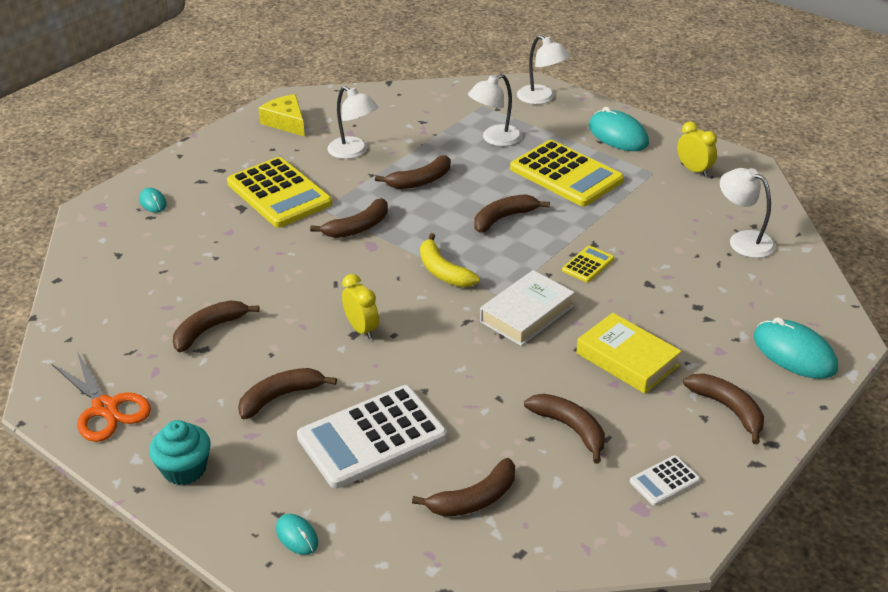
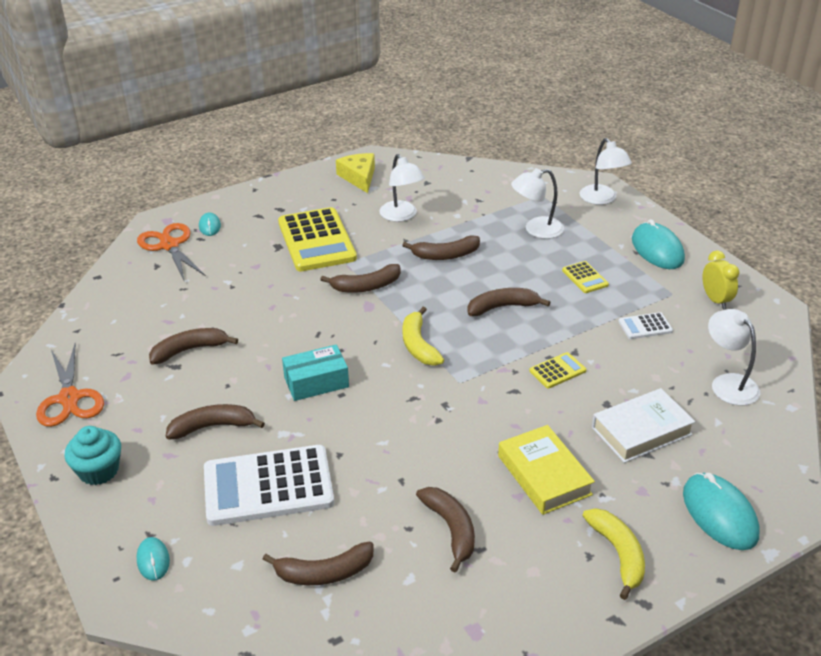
camera: 20 degrees right, 0 degrees up
(119, 231) = (169, 245): none -> orange scissors
(361, 329) = (316, 382): yellow clock -> turquoise box
(526, 314) = (472, 405): white book -> white book (641, 431)
(566, 174) = (585, 278): yellow calculator -> yellow calculator, size x0.45
(664, 481) = (513, 609): white calculator -> white calculator (645, 326)
(728, 409) = (618, 554): brown banana -> yellow banana

